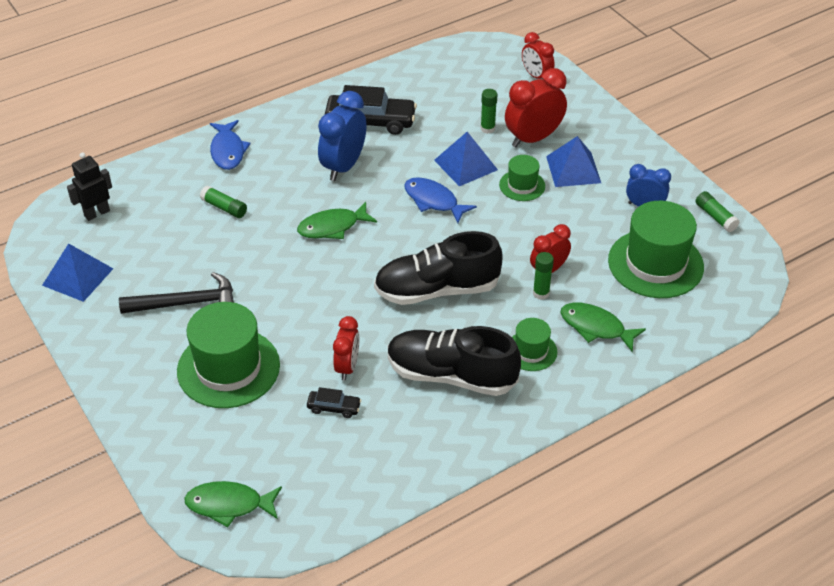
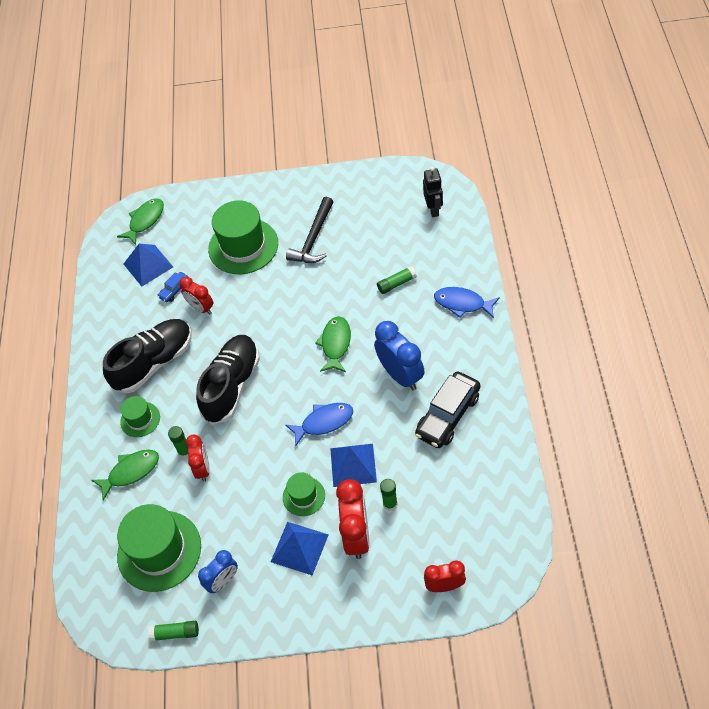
camera: 125 degrees right, 10 degrees up
(77, 277) = (374, 188): blue pyramid -> blue pyramid (148, 265)
(334, 408) = (174, 290): black car -> blue car

